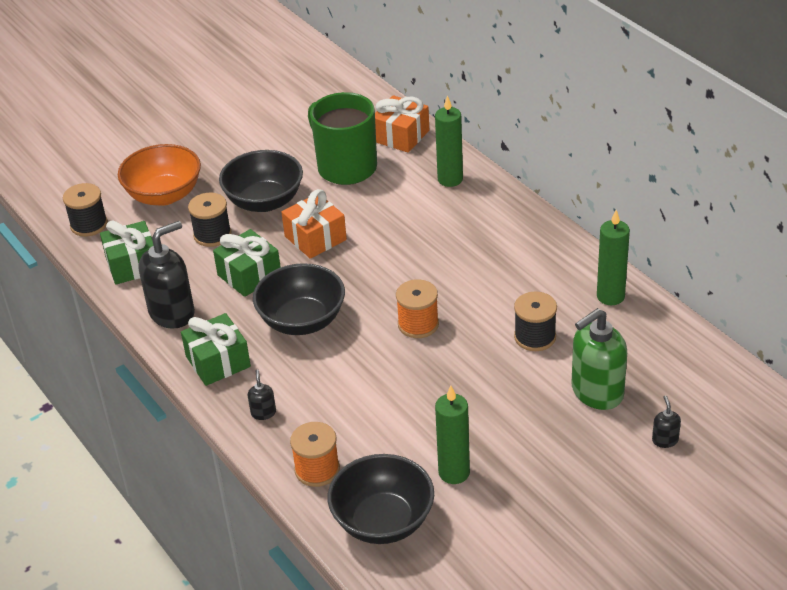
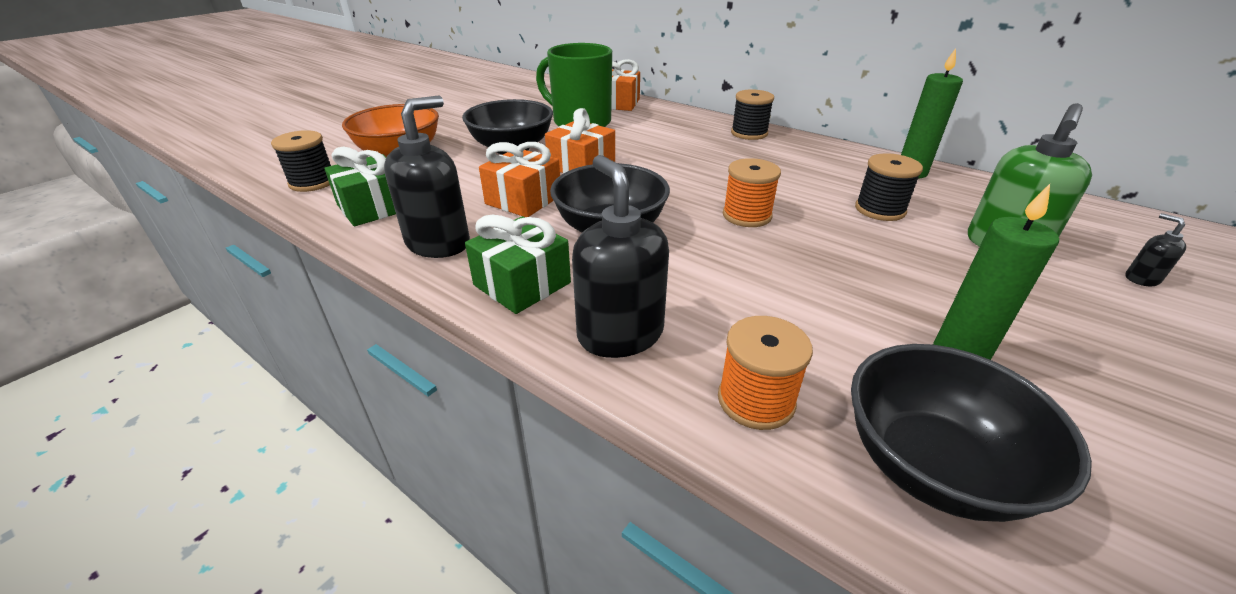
camera: 20 degrees left, 5 degrees down
(212, 235) = (465, 175): black spool -> black spool (749, 133)
(249, 275) = (523, 200): green gift -> orange gift
(263, 413) = (620, 334): black soap dispenser -> black soap dispenser, size x2.28
(450, 179) = (682, 121): green candle -> none

